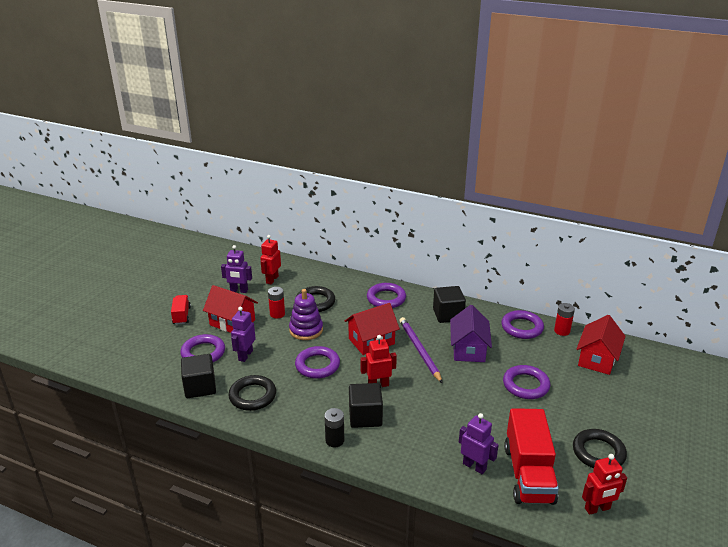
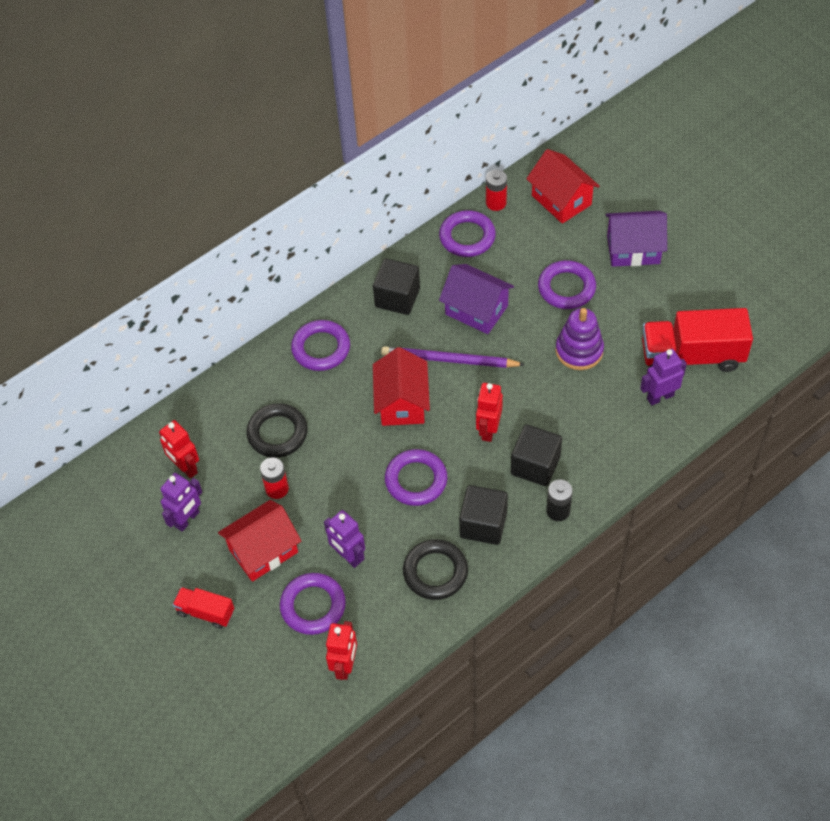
camera: 60 degrees left, 25 degrees up
(200, 387) = (385, 628): black cube -> black cube (483, 524)
(306, 330) = (334, 467): purple stacking toy -> purple stacking toy (579, 351)
(528, 474) = (692, 356): red truck -> red truck turned 150 degrees clockwise
(593, 409) = (633, 249): none -> purple house
(597, 508) = (758, 325): red robot -> red robot (345, 665)
(598, 453) = (693, 282): black ring -> none

